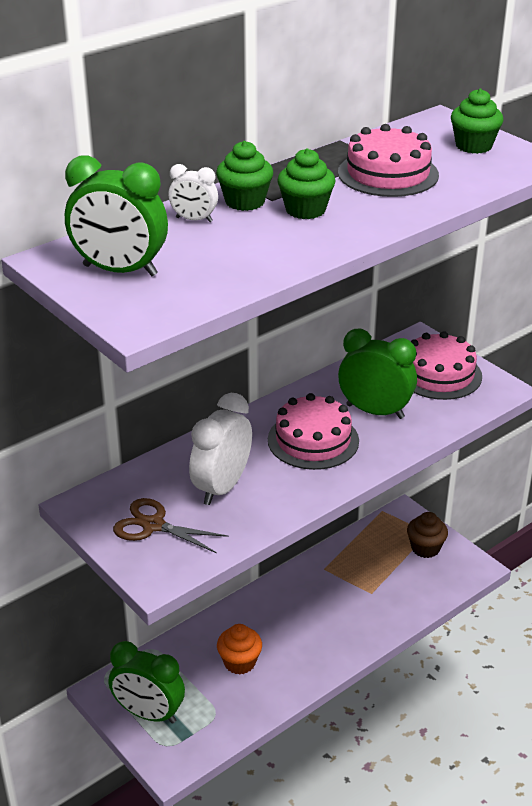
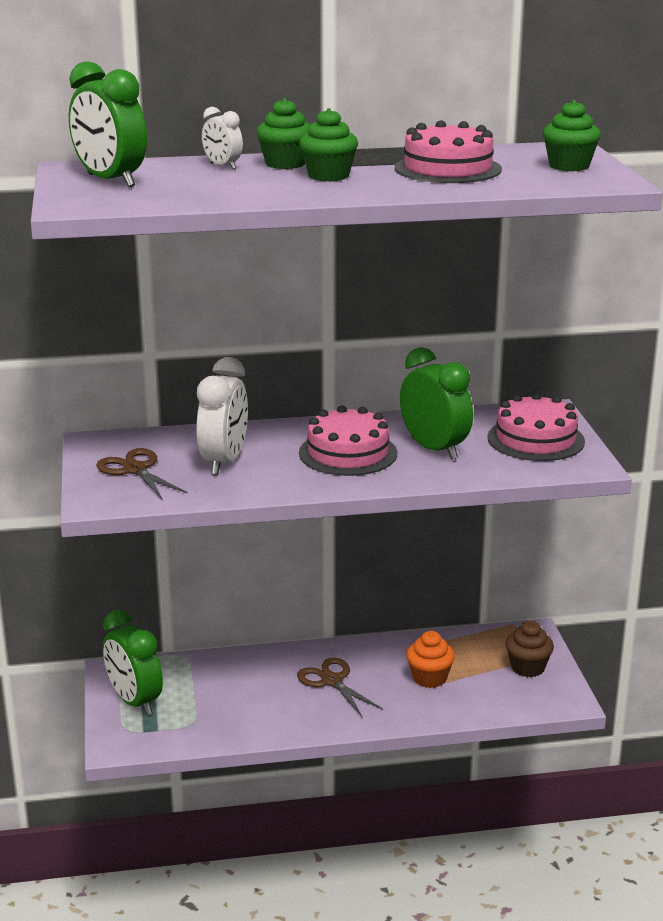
camera: 30 degrees right, 10 degrees down
(222, 487) = (224, 462): white clock -> white clock turned 135 degrees clockwise
(239, 662) = (252, 693): orange cupcake -> orange cupcake (429, 678)
(293, 622) = (332, 681): none -> brown scissors

